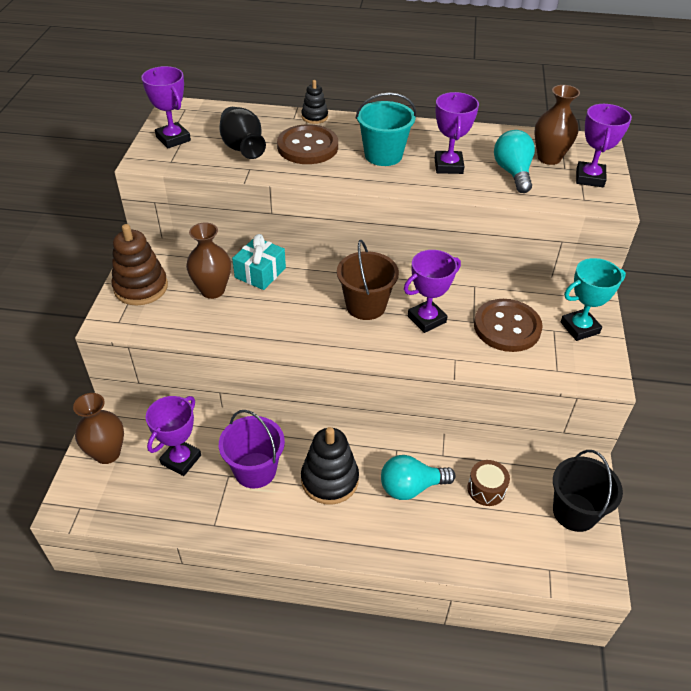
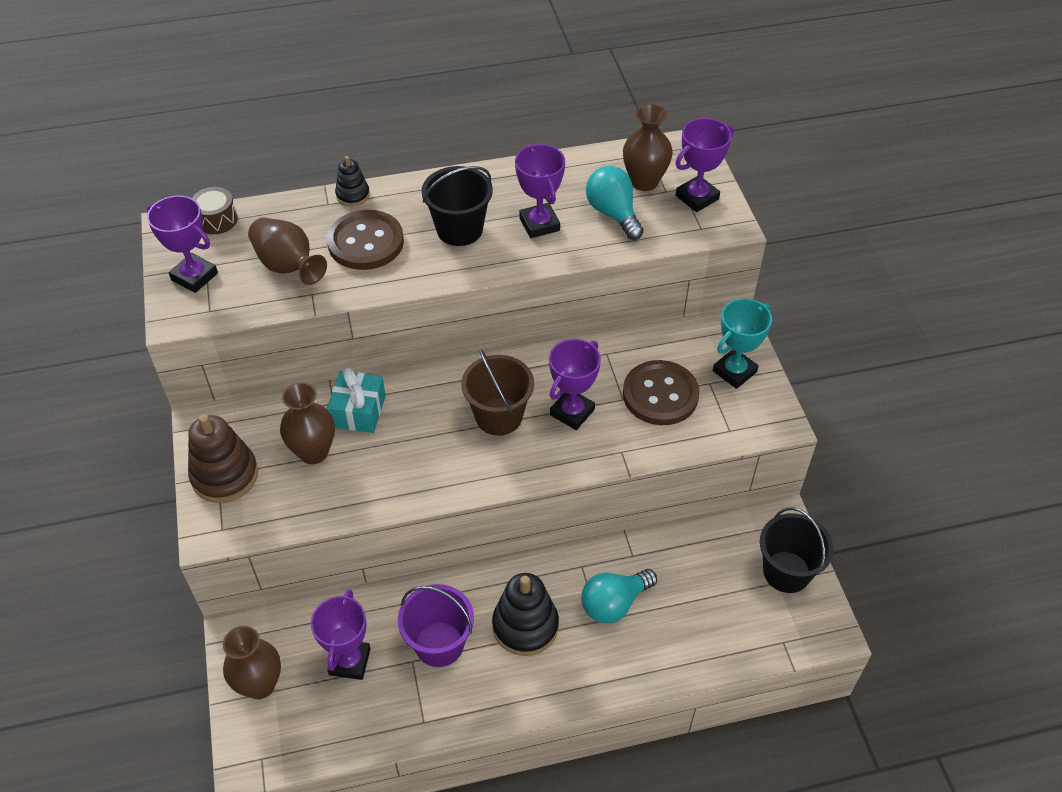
camera: 20 degrees left, 5 degrees up
(242, 148) = (288, 266): black vase -> brown vase
(383, 155) = (459, 229): turquoise bucket -> black bucket
(486, 489) = (691, 578): brown drum -> brown drum (217, 220)
(589, 178) = (697, 197): purple trophy -> purple trophy turned 60 degrees clockwise

